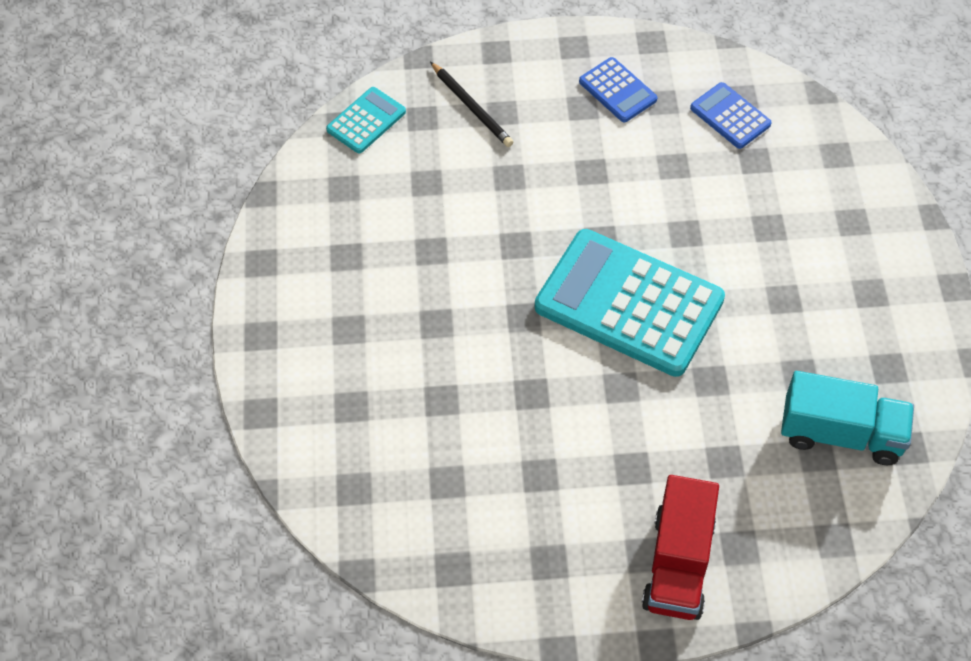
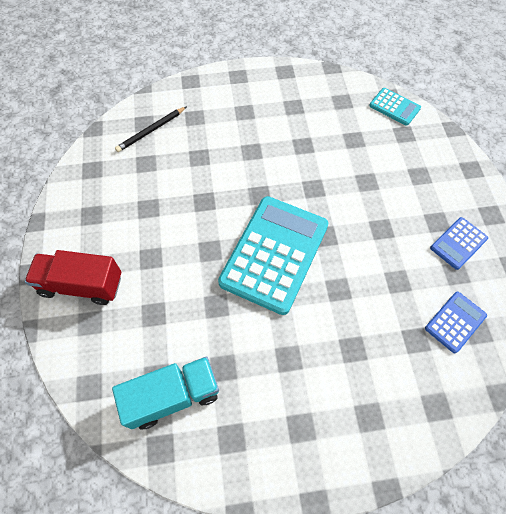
camera: 85 degrees right, 5 degrees up
(472, 107) = (420, 158): black pencil -> black pencil (151, 131)
(841, 433) = (173, 396): turquoise truck -> turquoise truck turned 120 degrees counterclockwise

